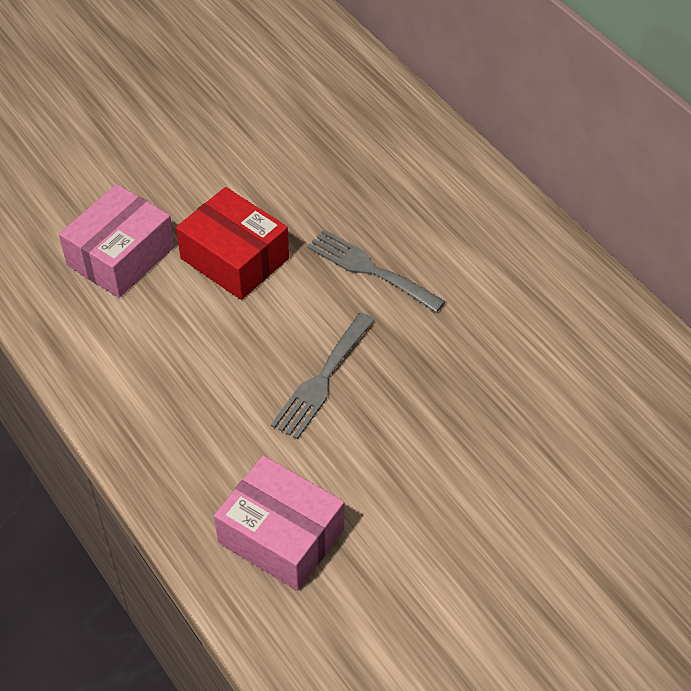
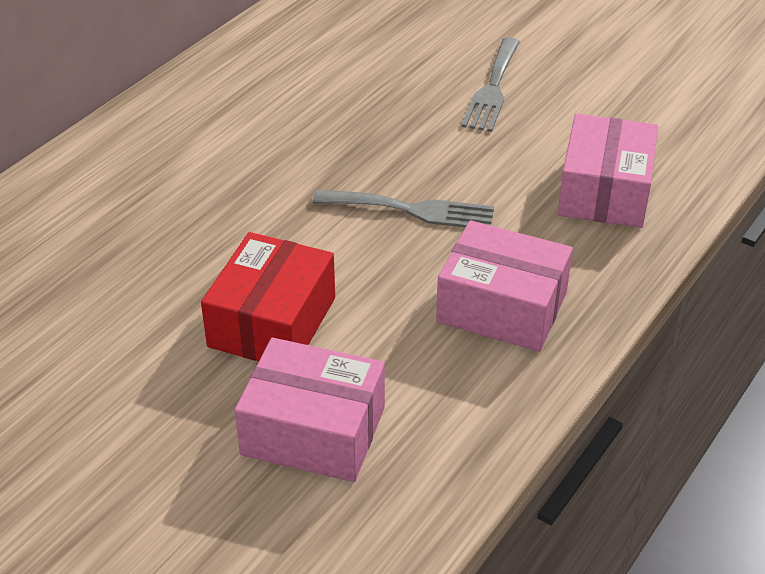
camera: 110 degrees left, 10 degrees down
(177, 400) = (502, 307): none -> pink box
(369, 269) = (243, 212): grey fork -> grey fork (492, 89)

